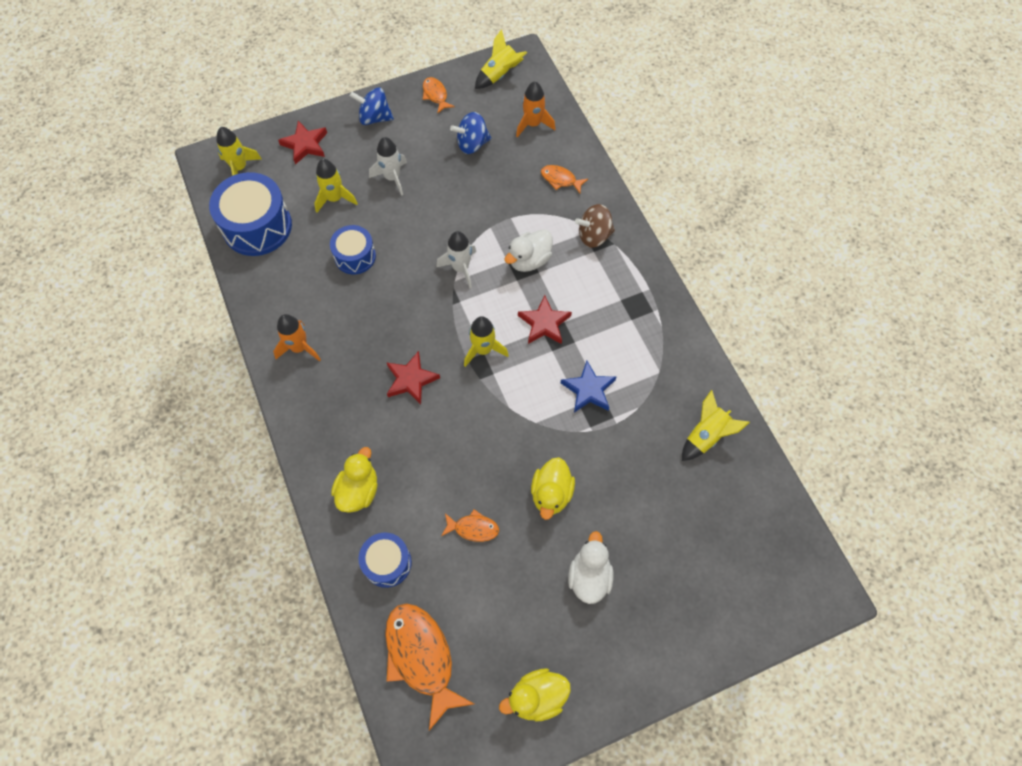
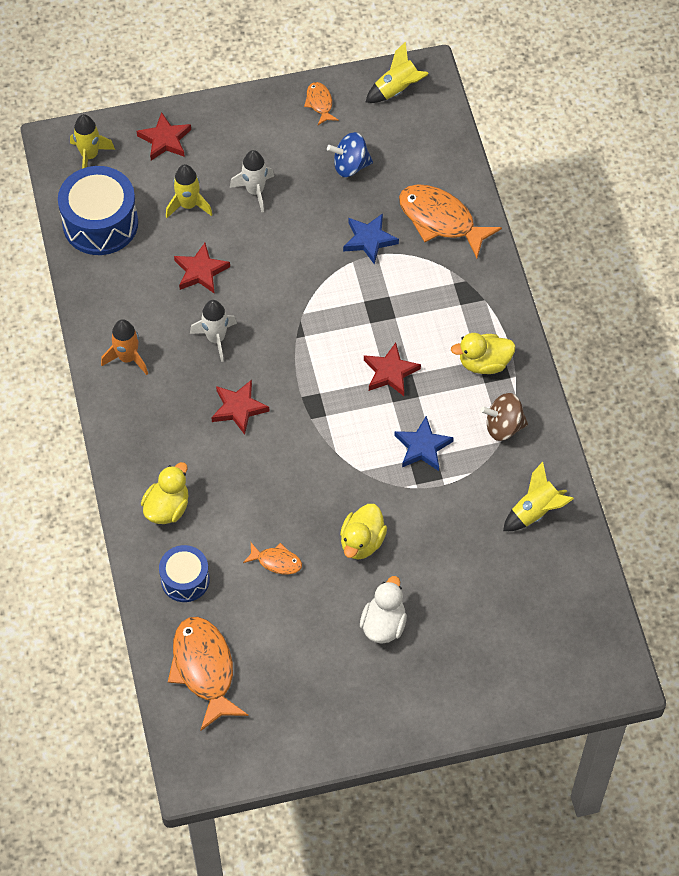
camera: 10 degrees right, 5 degrees down
(355, 256) = (200, 271): blue drum -> red star
(374, 118) = (246, 120): blue spinning top -> none
(460, 268) = (312, 301): white rocket -> white rocket (216, 339)
(483, 350) = (320, 389): yellow rocket -> none
(501, 206) = (369, 240): none -> blue star
(529, 260) = (388, 303): white duck -> none
(533, 124) = (423, 153): orange rocket -> none
(537, 697) = (309, 722): yellow duck -> yellow duck (484, 363)
(560, 179) = (440, 220): orange fish -> orange fish, size x2.00
(594, 236) = (464, 288): brown spinning top -> brown spinning top (503, 426)

